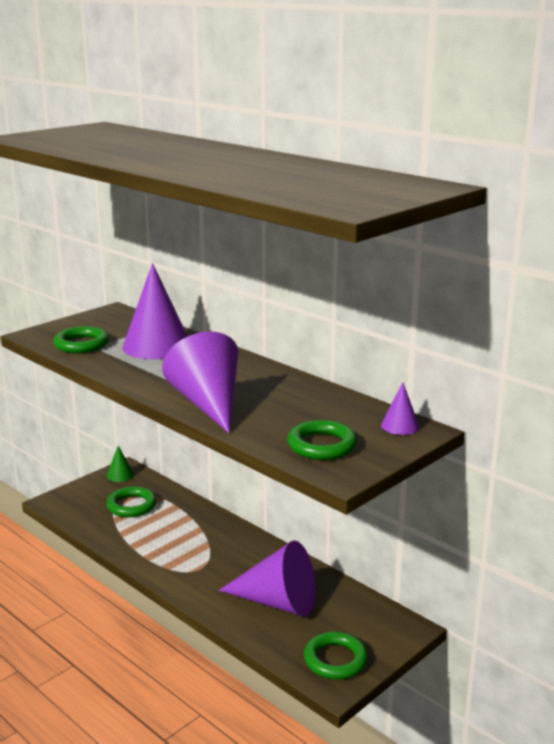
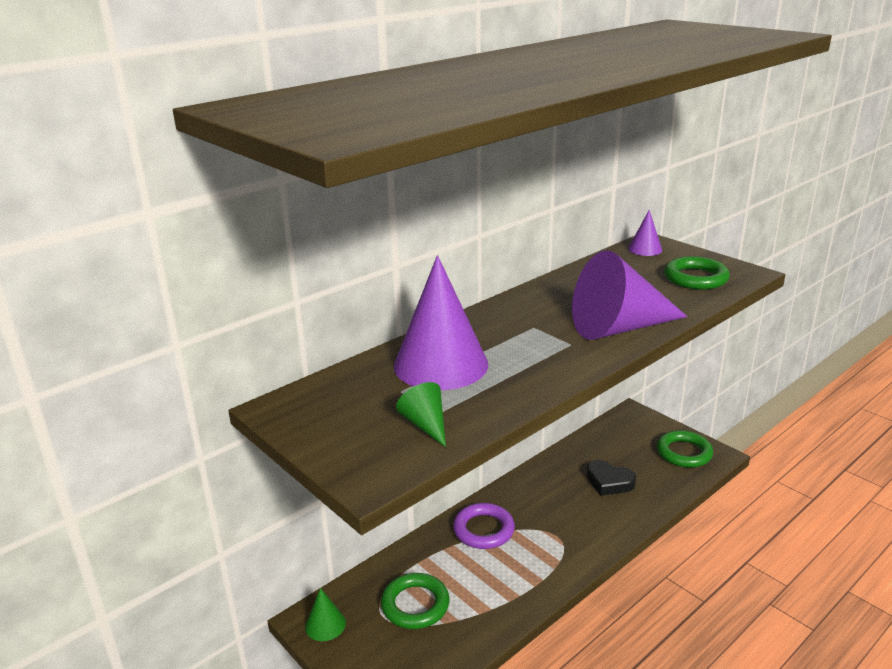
camera: 85 degrees left, 5 degrees up
(81, 344) = (425, 425): green ring -> green cone
(209, 532) = (483, 530): none -> purple ring
(277, 602) = (609, 482): purple cone -> black heart

